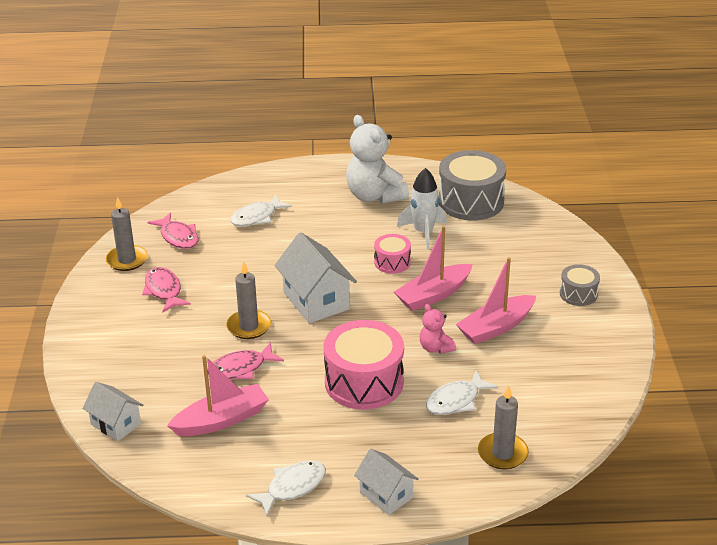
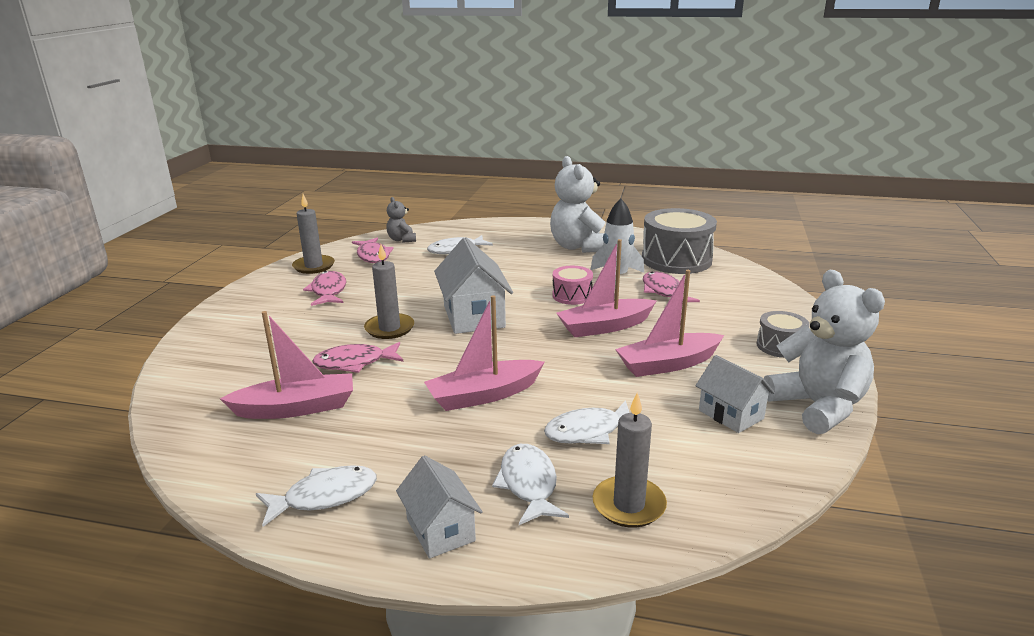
camera: 15 degrees right, 10 degrees down
(115, 424) = (182, 394): white house -> white house (730, 414)
(193, 209) = (402, 240): none -> grey teddy bear
(364, 382) = (484, 395): pink drum -> pink boat
(430, 451) = (528, 484): none -> white fish
(435, 348) = (586, 374): pink teddy bear -> none
(471, 245) = (664, 292): none -> pink fish
(613, 350) = (817, 407): none -> white teddy bear

